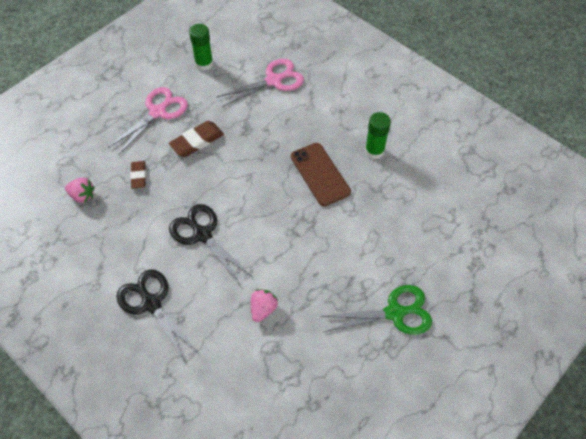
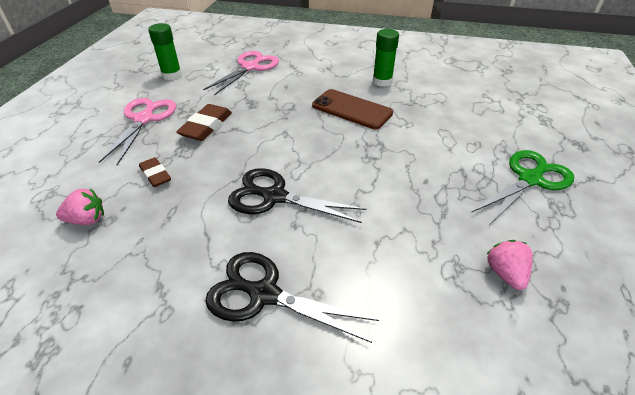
camera: 30 degrees left, 15 degrees down
(263, 309) = (406, 235): pink strawberry -> pink strawberry (505, 273)

